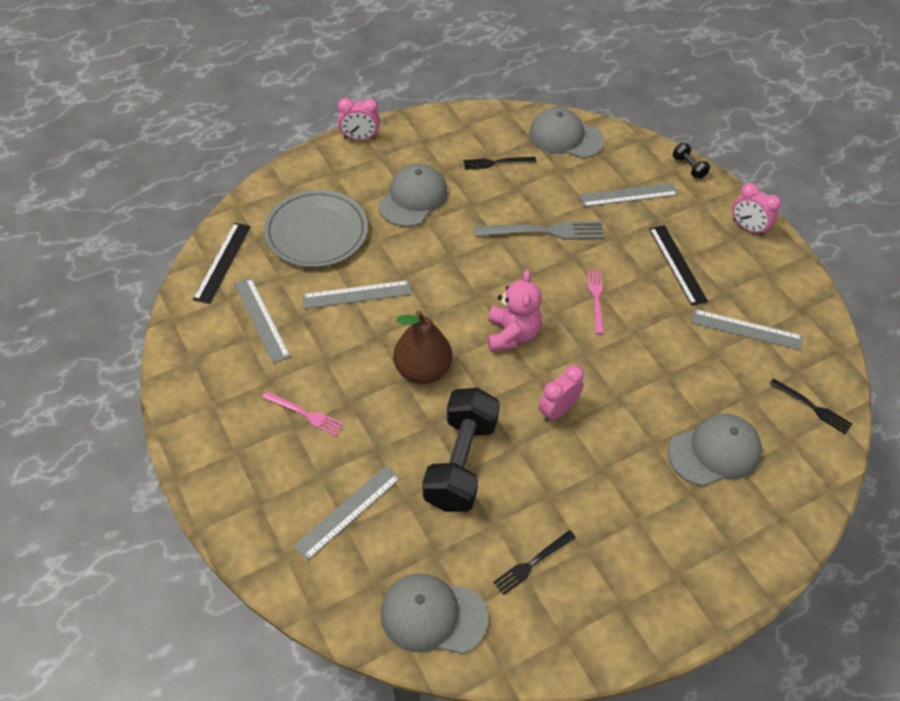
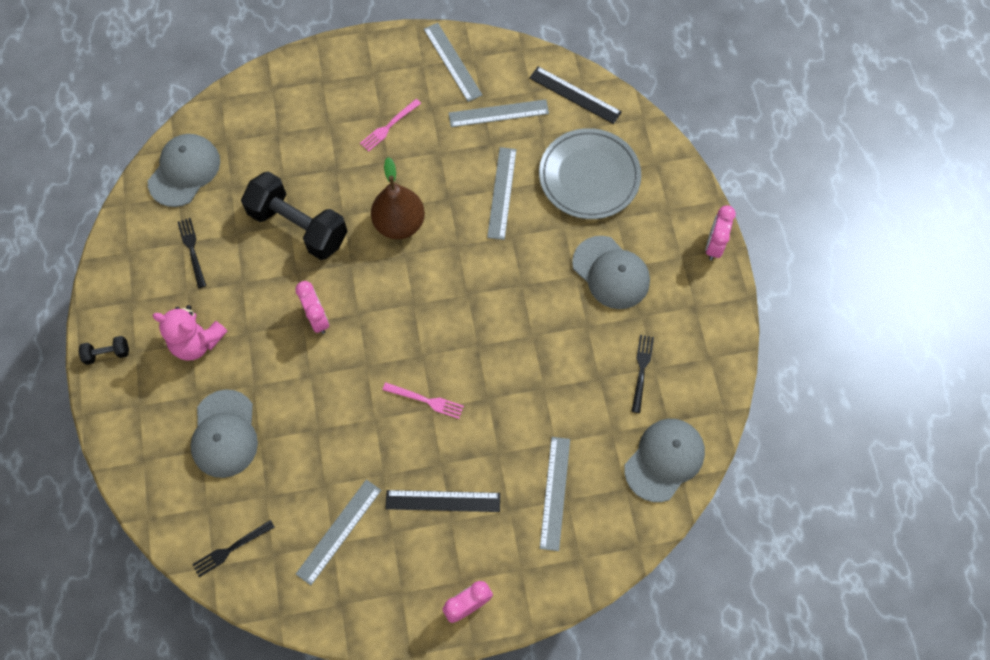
camera: 110 degrees right, 15 degrees up
(348, 511) = (289, 137): grey ruler -> grey ruler (452, 62)
(512, 335) = (411, 308): pink teddy bear -> pink teddy bear (197, 342)
(544, 231) = (528, 384): grey fork -> none
(689, 167) = (579, 582): black dumbbell -> black dumbbell (107, 353)

